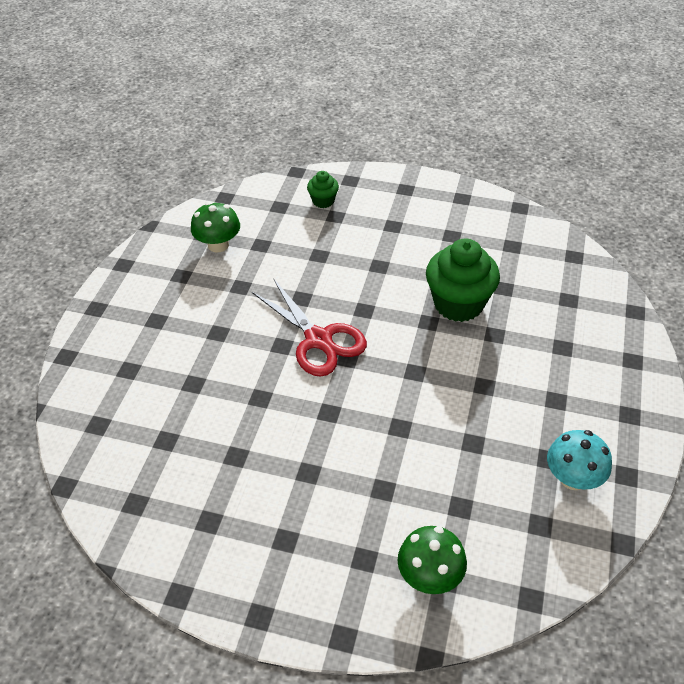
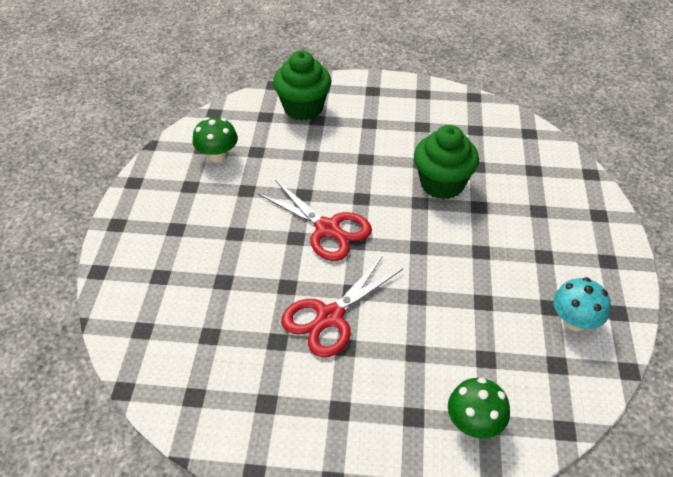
camera: 10 degrees left, 0 degrees up
(298, 437) = (330, 317): none -> red scissors
(323, 201) = (303, 108): green cupcake -> green cupcake, size x2.02

